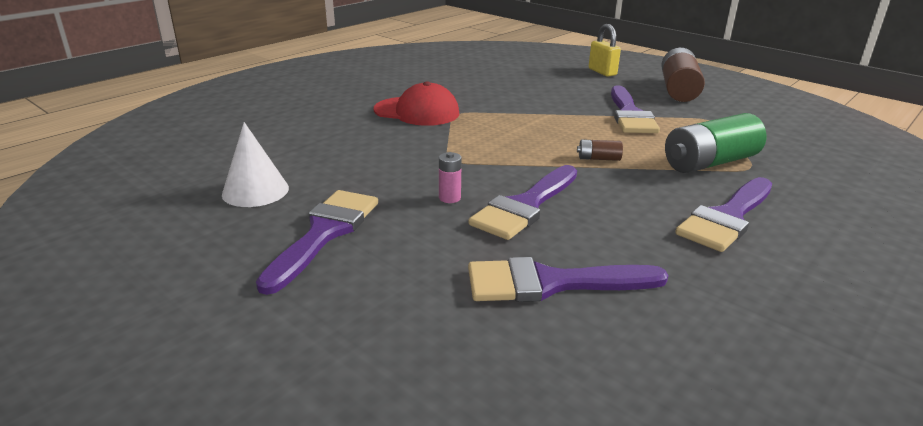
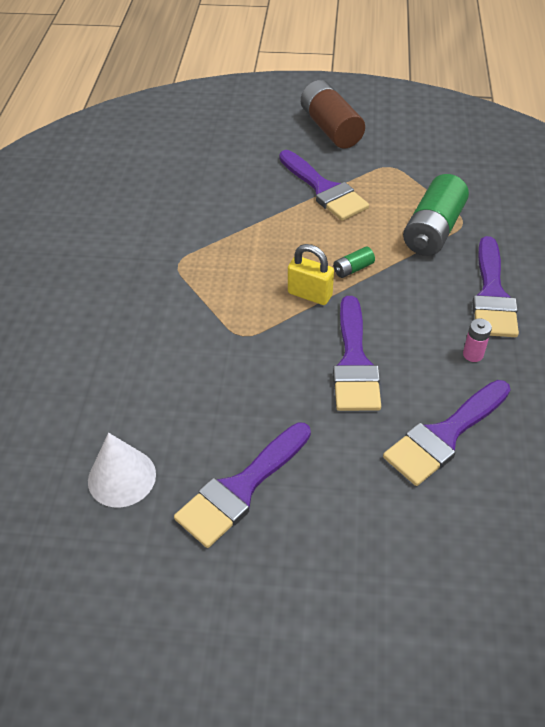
camera: 35 degrees left, 20 degrees up
(324, 233) = (241, 489): purple brush -> purple brush turned 120 degrees counterclockwise
(417, 112) = (138, 280): red cap -> none
(449, 198) = (290, 387): pink battery -> pink battery (473, 354)
(598, 158) = (353, 269): brown battery -> green battery
(602, 72) = (243, 126): yellow padlock -> yellow padlock (310, 294)

